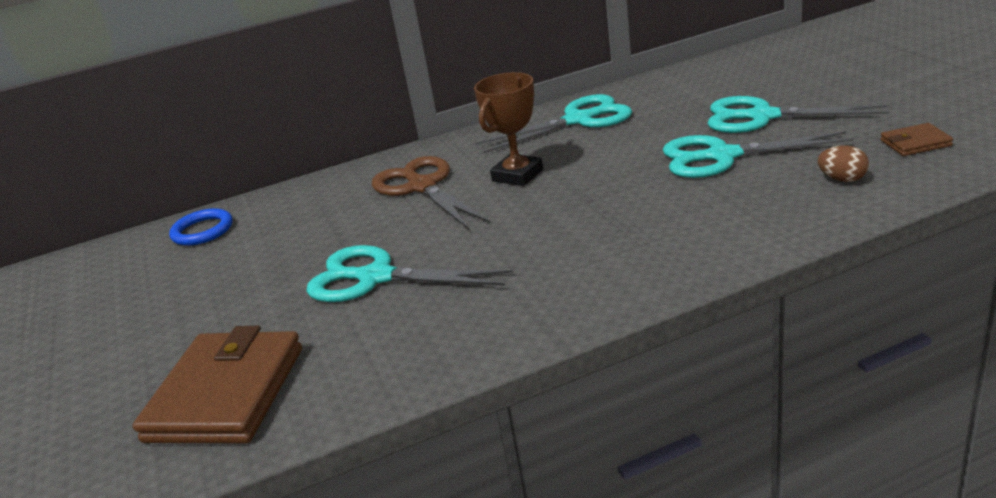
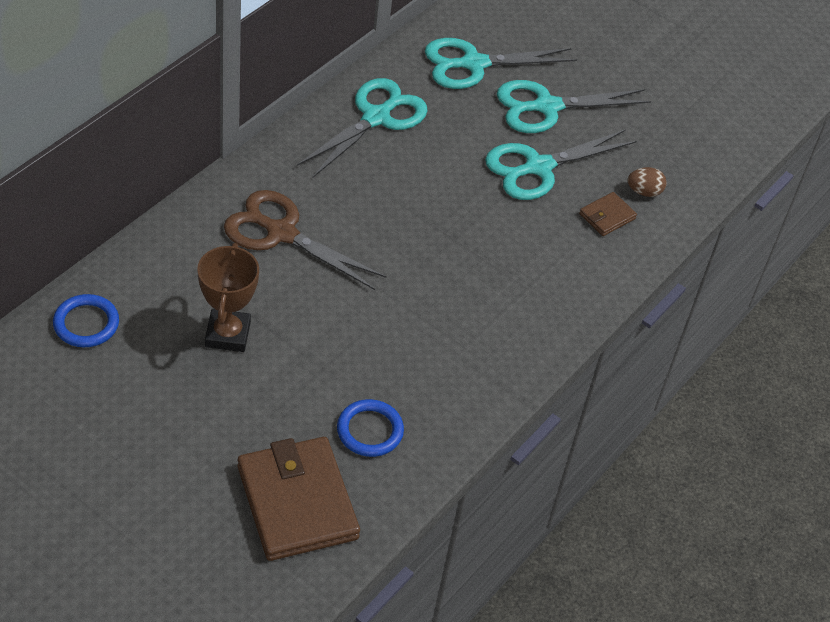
camera: 40 degrees left, 20 degrees up
(360, 343) = (370, 431): none -> blue ring
(376, 277) = (326, 358): turquoise scissors -> turquoise scissors (473, 64)
(517, 175) = (367, 208): brown trophy -> brown trophy (227, 334)
(915, 143) = (680, 140): brown wallet -> brown wallet (607, 216)

